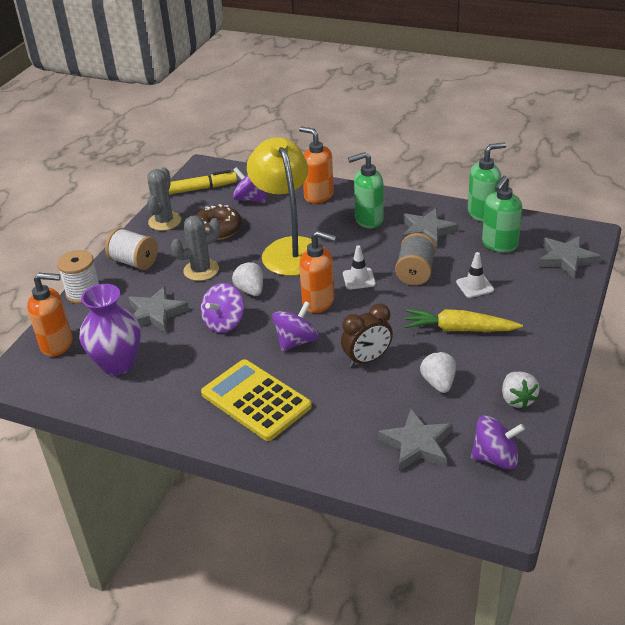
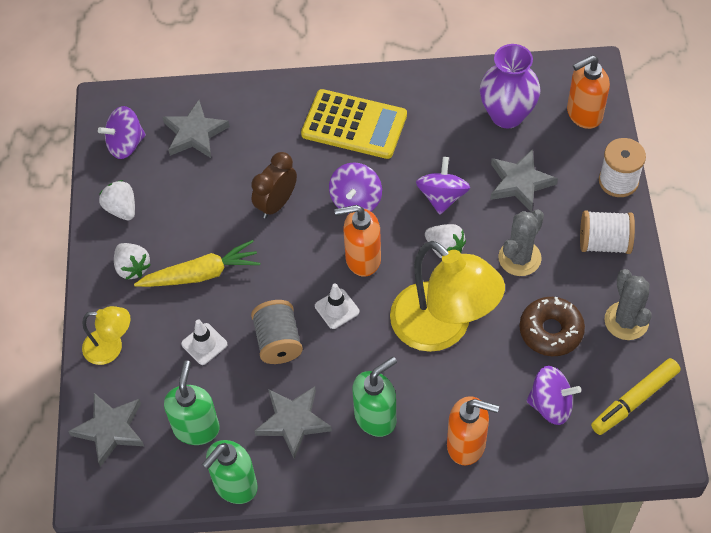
camera: 155 degrees right, 20 degrees up
(438, 383) = (198, 201): white strawberry -> white strawberry (132, 267)
(554, 303) = (111, 348): none -> yellow lamp

